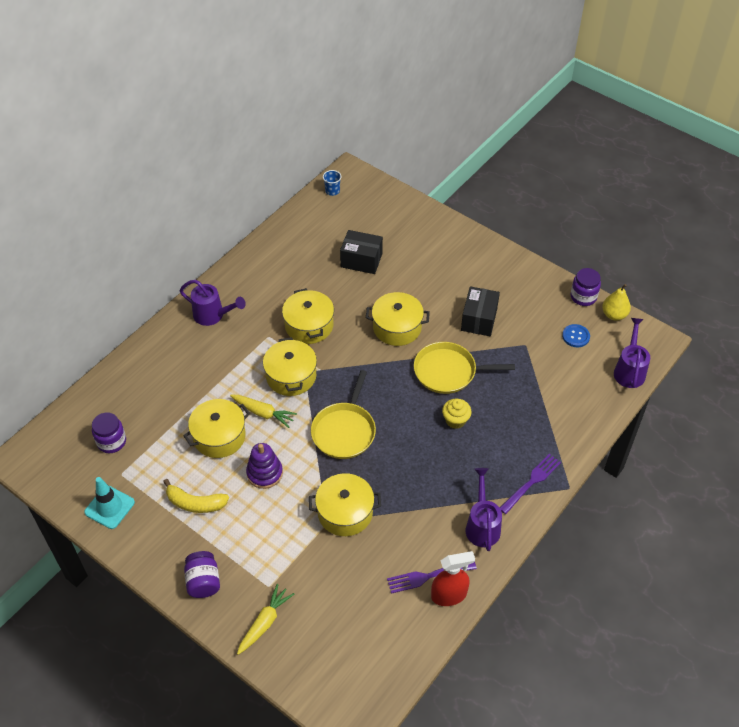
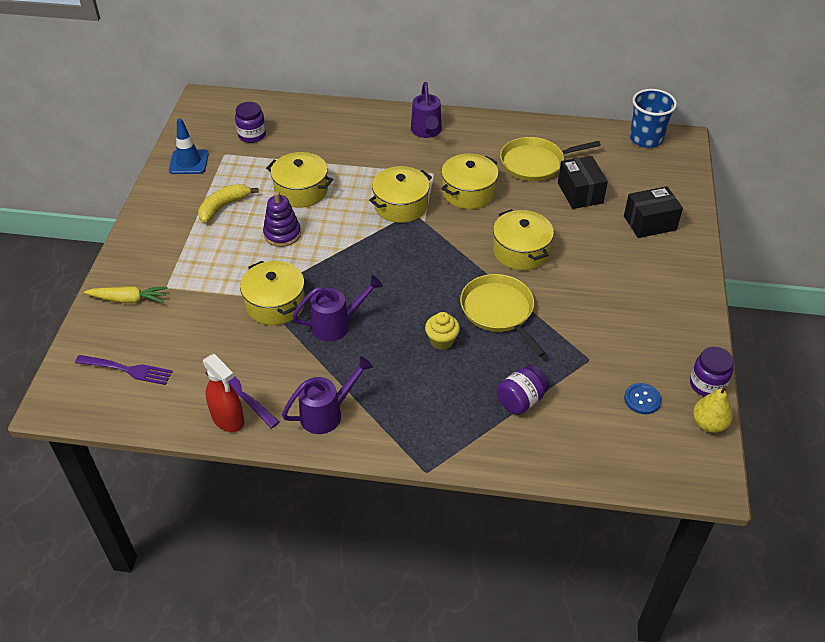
camera: 60 degrees right, 5 degrees down
(109, 507) = (189, 162): turquoise traffic cone -> blue traffic cone
(195, 503) = (223, 206): yellow banana -> yellow banana turned 60 degrees clockwise
(203, 581) = (149, 245): purple jar -> purple jar (521, 400)
(263, 413) = (346, 206): yellow carrot -> none
(332, 191) = (646, 139): blue cup -> blue cup, size x1.99
(344, 431) = (367, 266): yellow pan -> yellow pan (535, 163)
(479, 319) = (588, 308): black box -> black box (649, 223)
(531, 482) = (409, 434): purple fork -> purple fork (126, 370)
(629, 370) = (638, 469): purple watering can -> purple watering can (336, 324)

